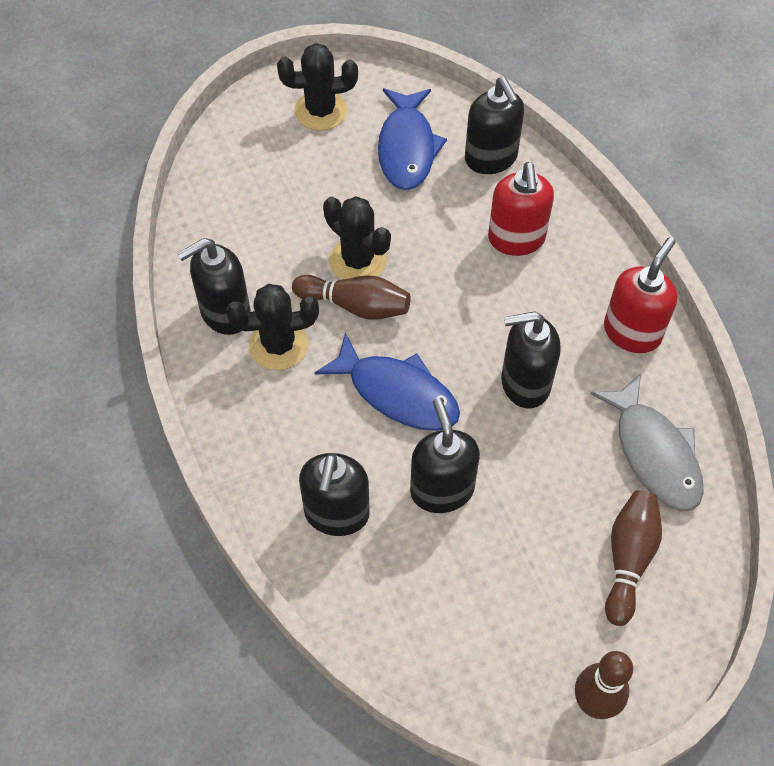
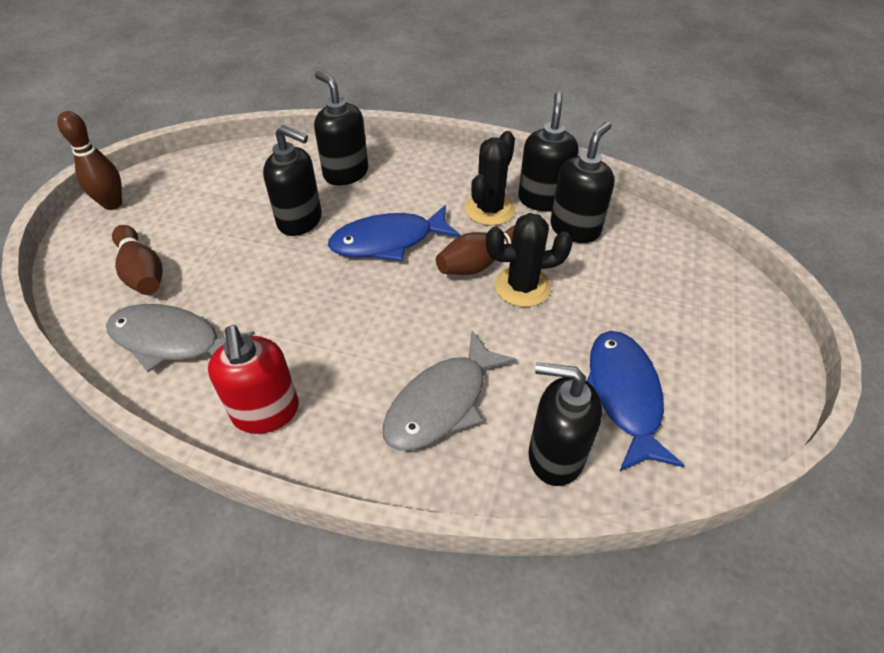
camera: 130 degrees right, 10 degrees down
(320, 111) = (724, 361): black cactus -> none
(407, 148) = (624, 395): blue fish -> blue fish turned 45 degrees clockwise
(516, 239) = (441, 402): red soap dispenser -> grey fish
(524, 383) = (313, 309): black soap dispenser -> black soap dispenser (575, 229)

